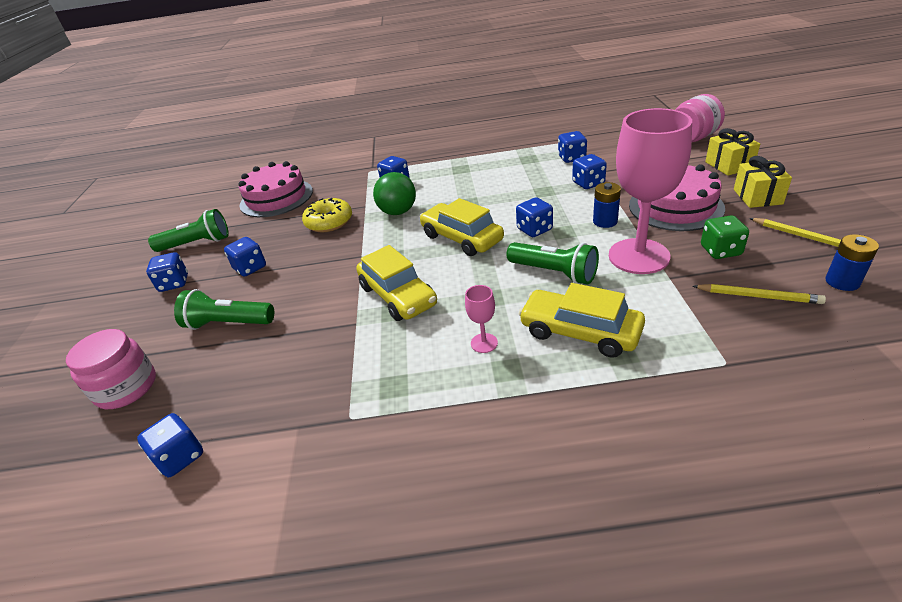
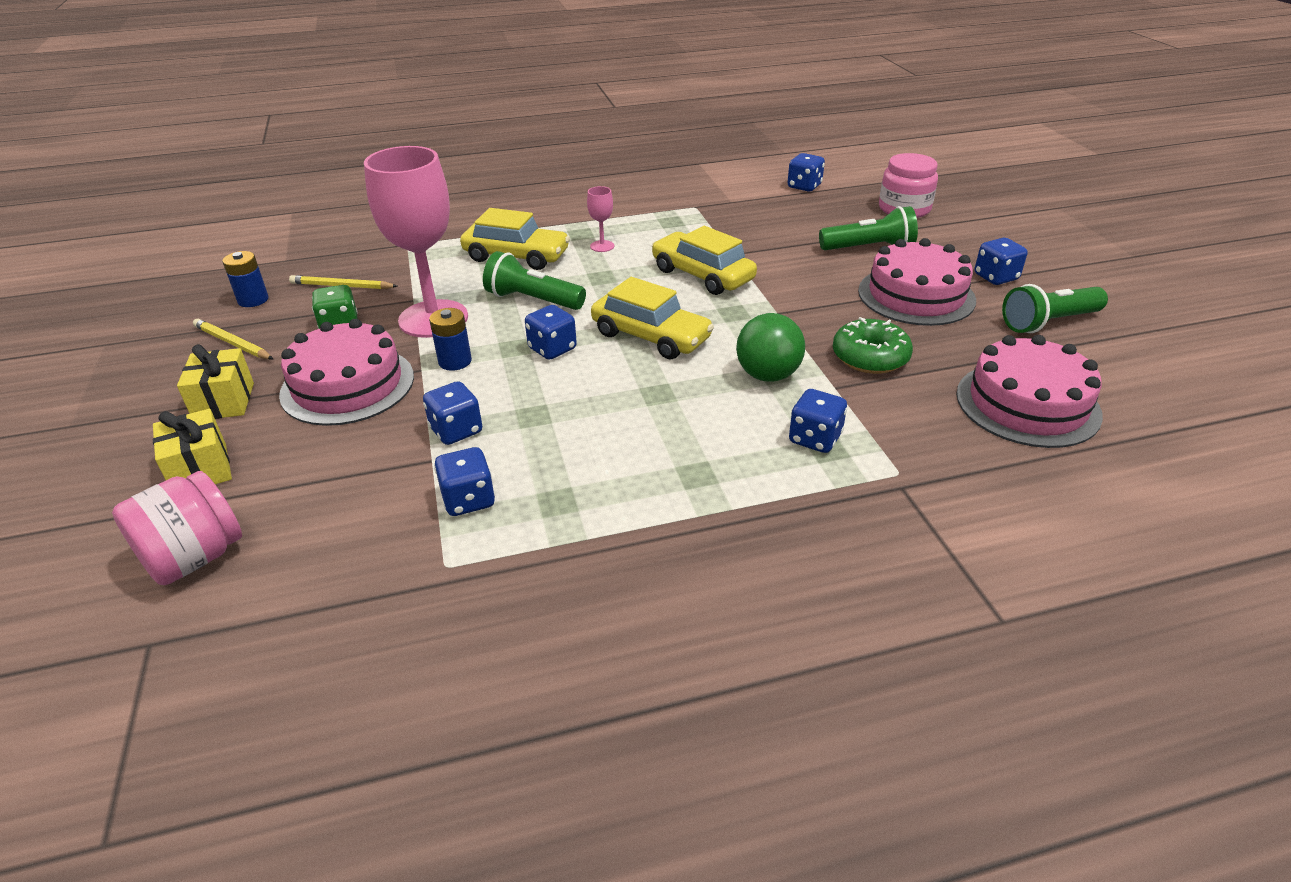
camera: 165 degrees right, 0 degrees up
(250, 268) = (916, 295): blue dice -> pink cake
(329, 222) = (870, 357): yellow donut -> green donut

